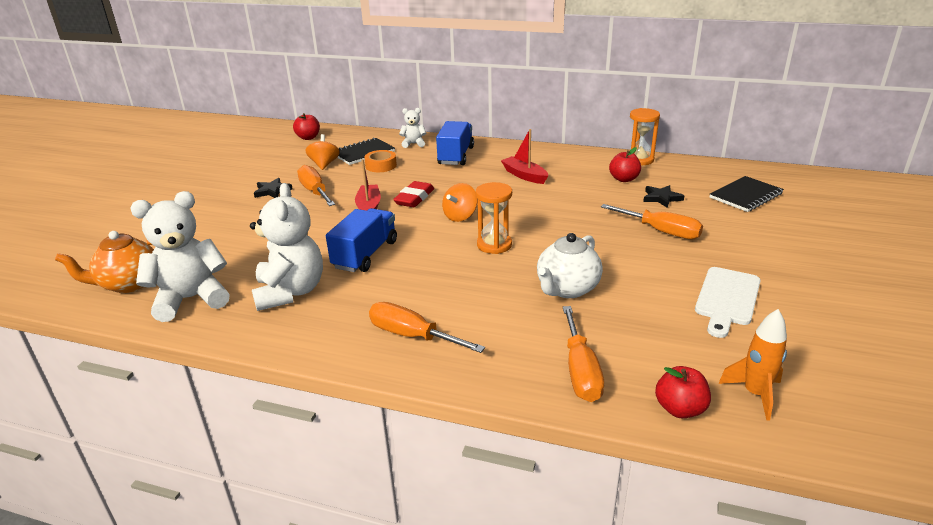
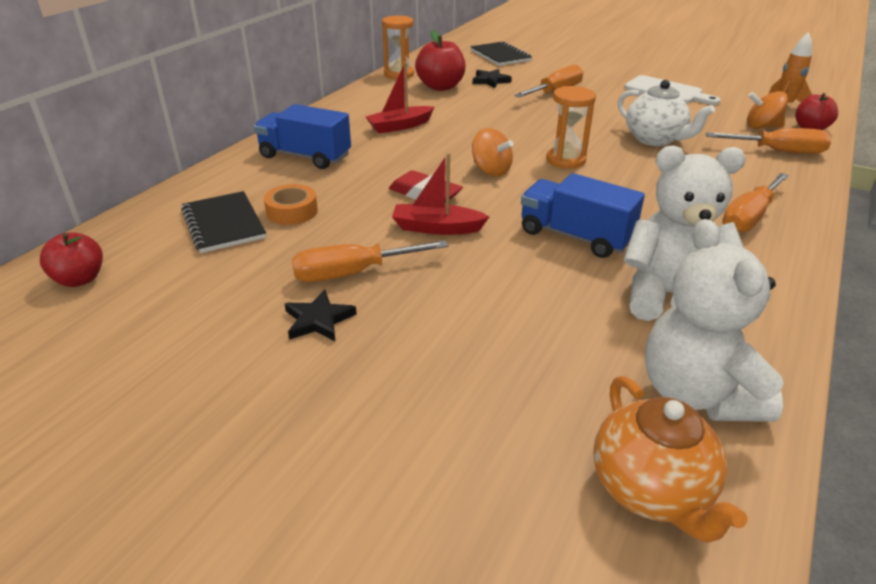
camera: 80 degrees left, 5 degrees up
(324, 164) = (240, 263): orange spinning top -> orange spinning top (762, 127)
(413, 144) = (228, 181): white teddy bear -> none
(624, 179) = (440, 87): red apple -> red apple, size x1.51

